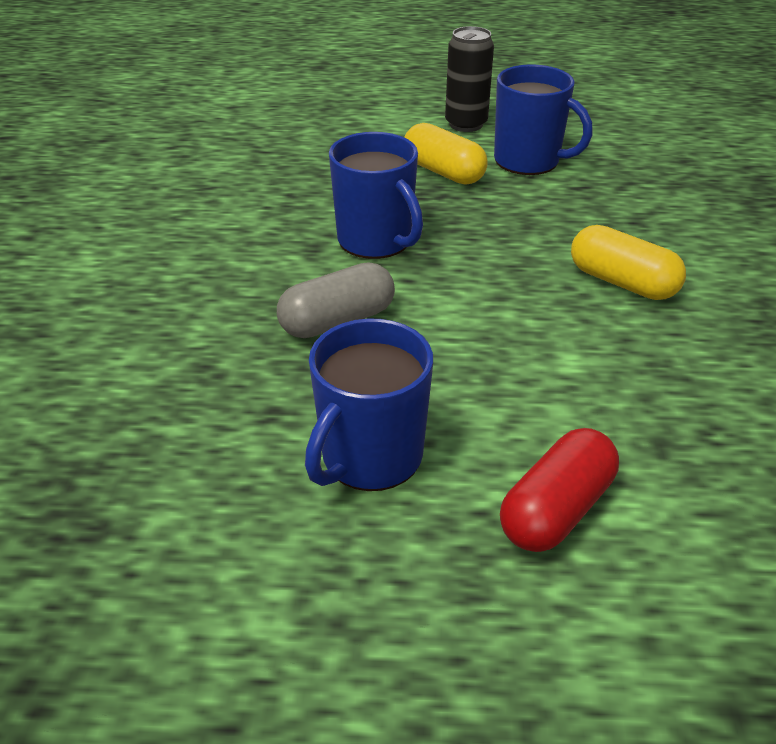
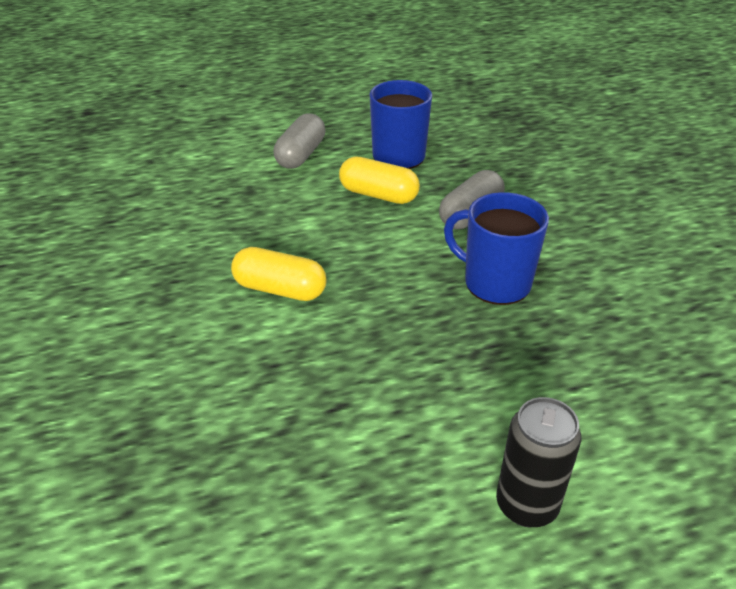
camera: 160 degrees right, 0 degrees up
(443, 172) = (494, 390): yellow capsule -> yellow capsule (378, 195)
(528, 161) = (410, 439): blue mug -> none
(556, 509) = (301, 155): red capsule -> grey capsule

